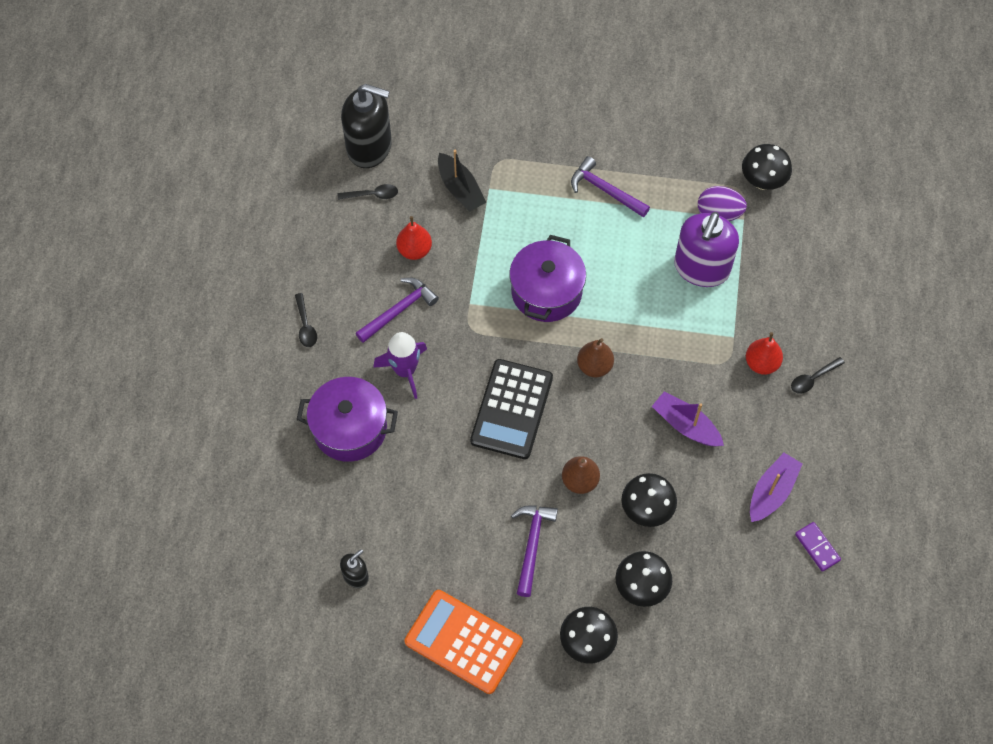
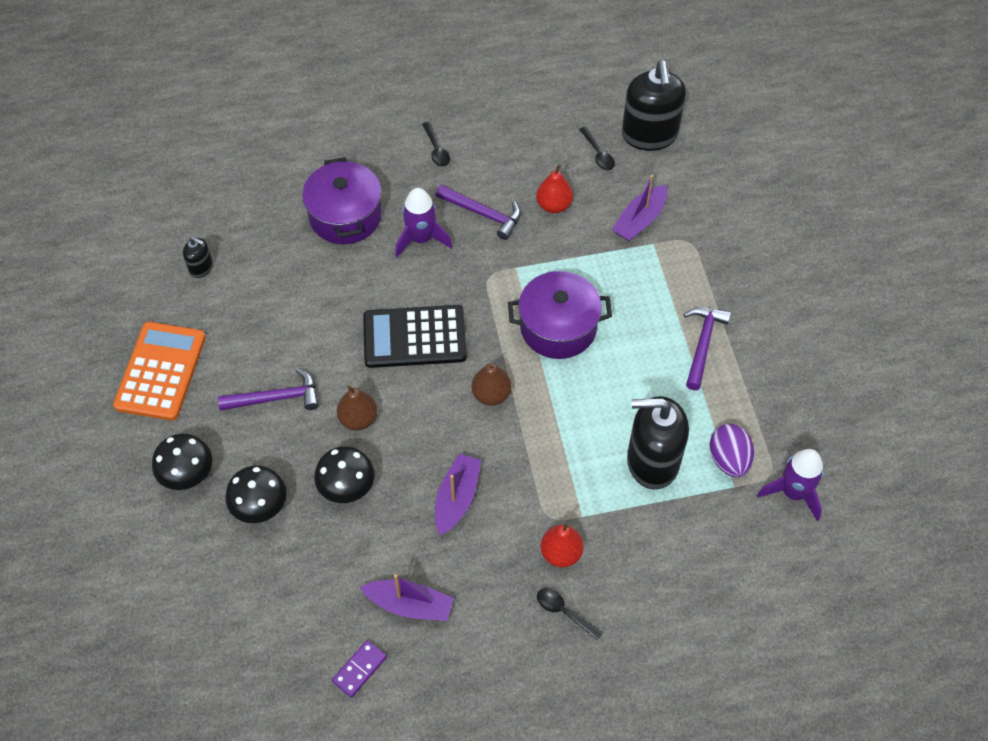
camera: 70 degrees right, 5 degrees down
(305, 326) = (436, 150): black spoon -> black spoon turned 75 degrees counterclockwise
(460, 189) = (640, 220): black boat -> purple boat
(701, 268) = (652, 461): purple soap dispenser -> black soap dispenser
(762, 181) = (793, 493): black mushroom -> purple rocket

